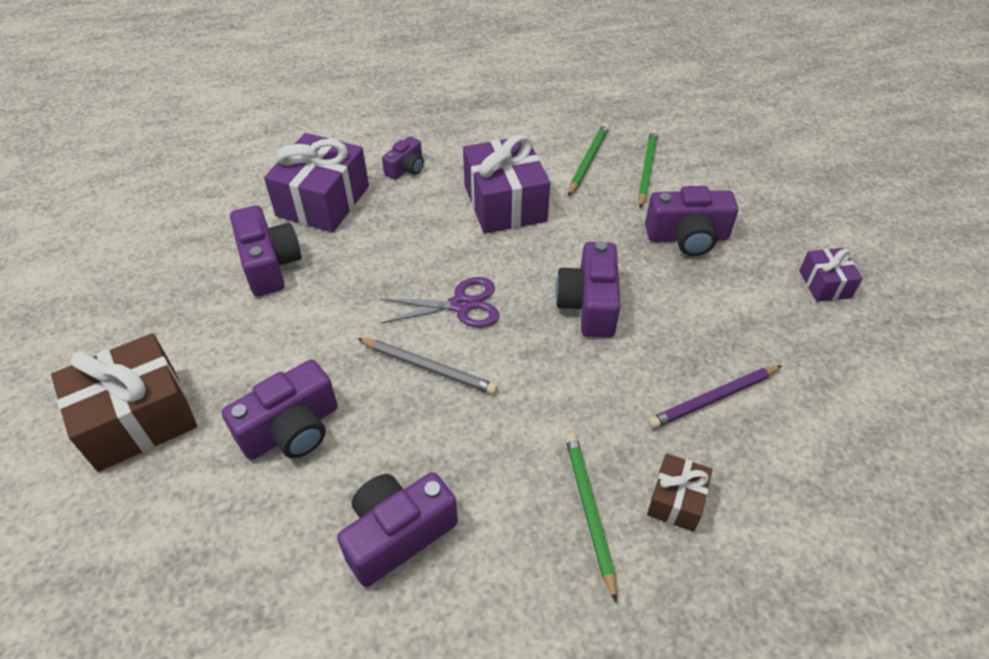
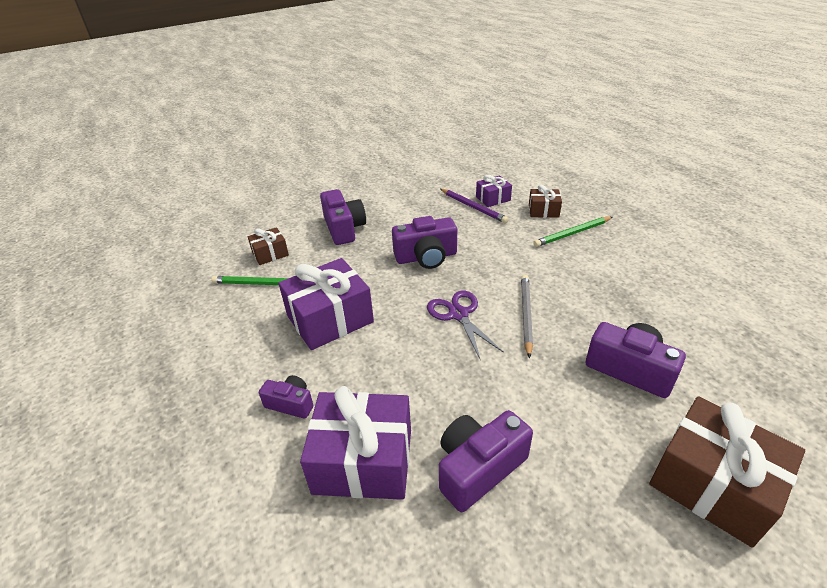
camera: 105 degrees left, 10 degrees down
(397, 534) = (648, 293): purple camera -> none
(646, 170) = (270, 254): green pencil -> brown gift
(824, 284) = (368, 183): purple gift -> purple gift (493, 198)

